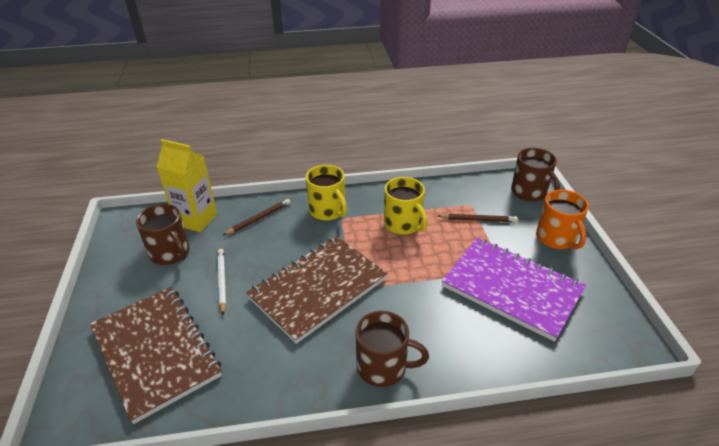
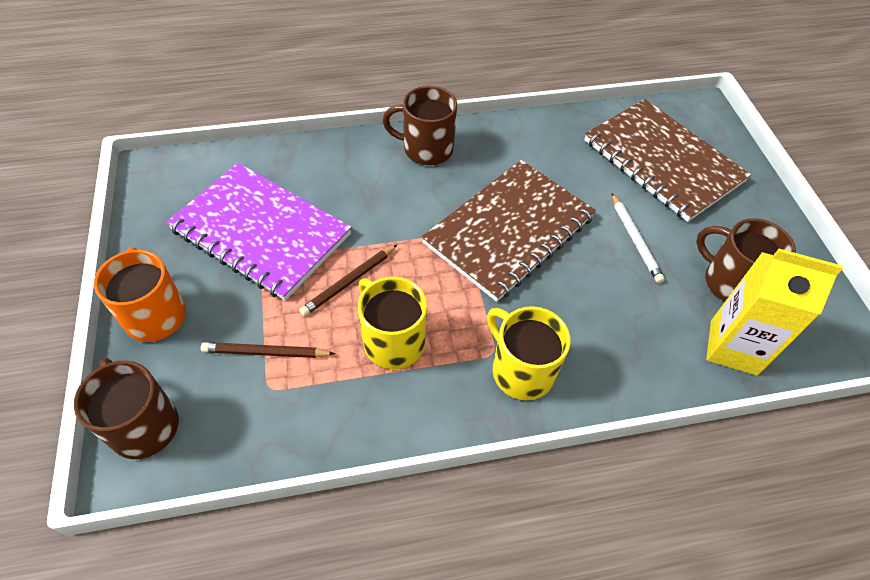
camera: 175 degrees right, 15 degrees up
(259, 218) = (632, 351): brown pencil -> brown pencil (349, 282)

